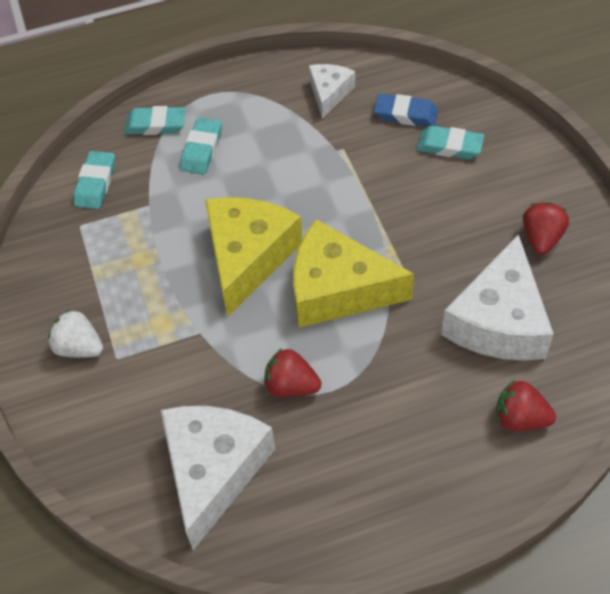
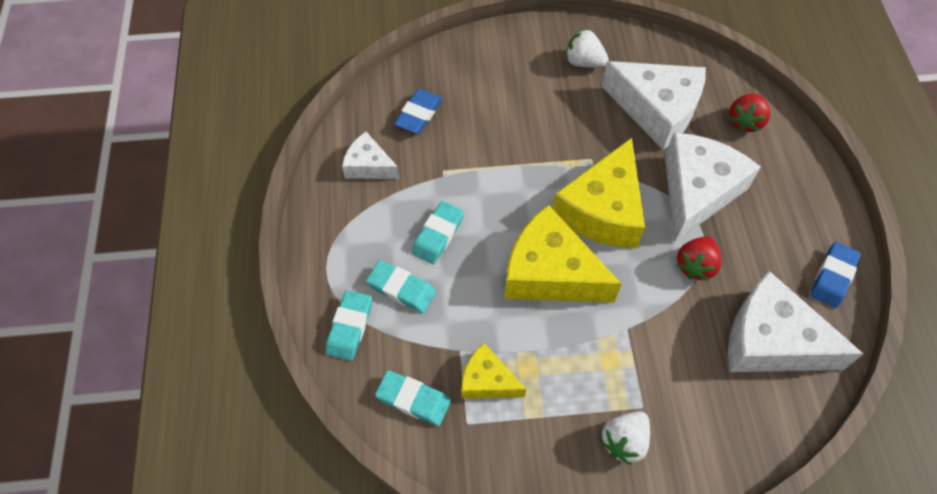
camera: 80 degrees left, 5 degrees up
(122, 231) = (487, 381): none -> yellow cheese
(314, 534) = (833, 277): none -> blue eraser
(392, 376) = (697, 191): none -> white cheese
(449, 146) = (468, 93): turquoise eraser -> turquoise eraser (438, 235)
(541, 238) = (584, 62): red strawberry -> white strawberry

